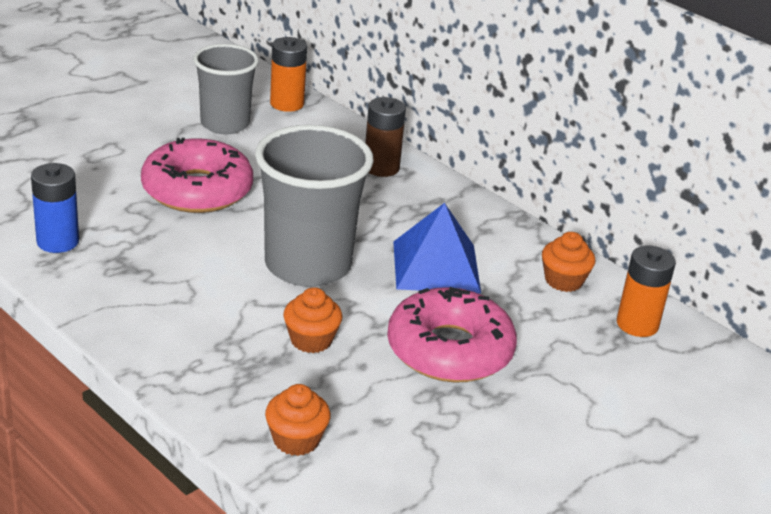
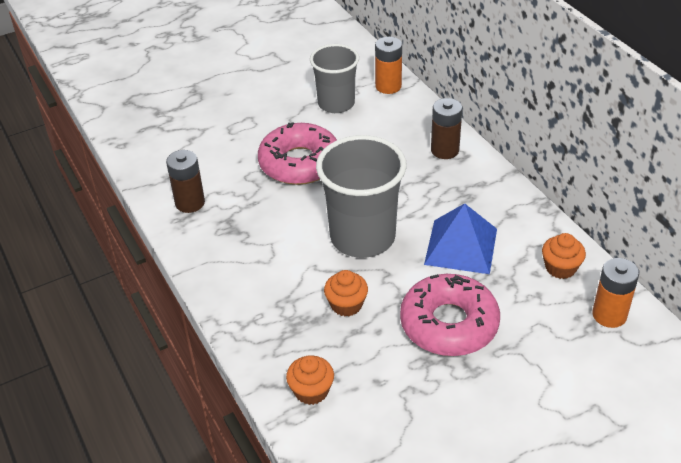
camera: 20 degrees right, 10 degrees up
(58, 241) = (190, 203): blue battery -> brown battery

